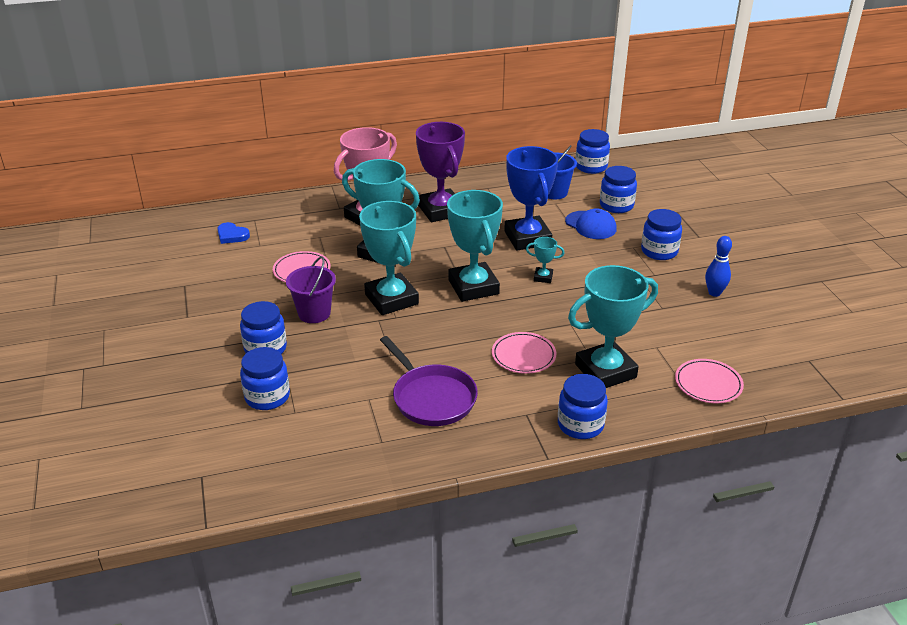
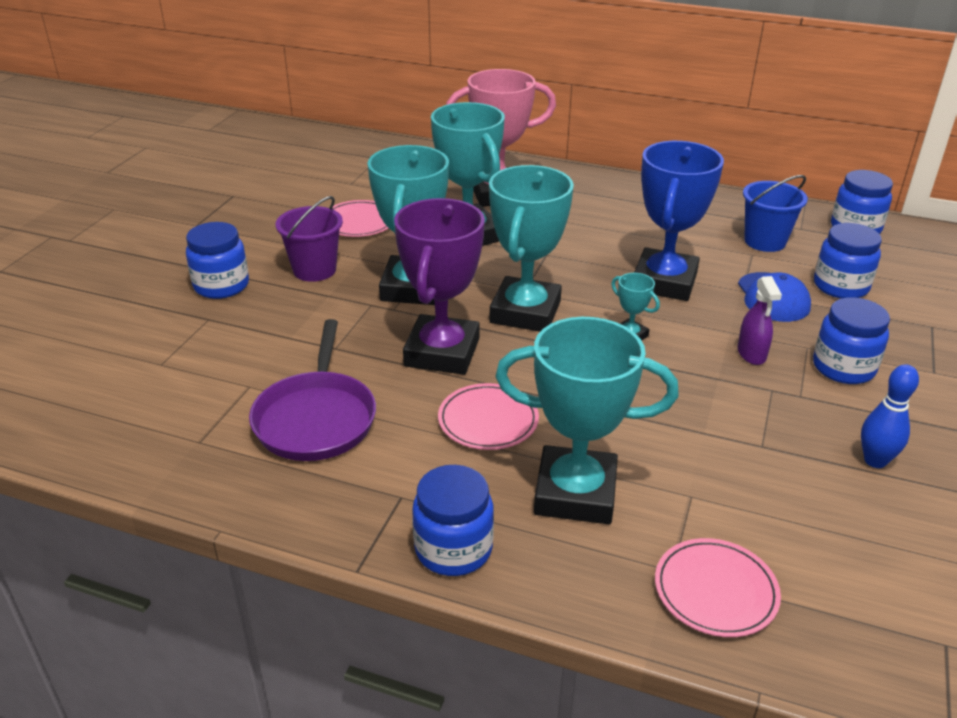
camera: 35 degrees right, 0 degrees up
(232, 235) = (337, 165): blue heart -> none
(267, 397) = (158, 335): blue jar -> none
(440, 210) = (590, 214): purple trophy -> purple trophy (442, 352)
(611, 262) = (751, 354): none -> purple spray bottle

